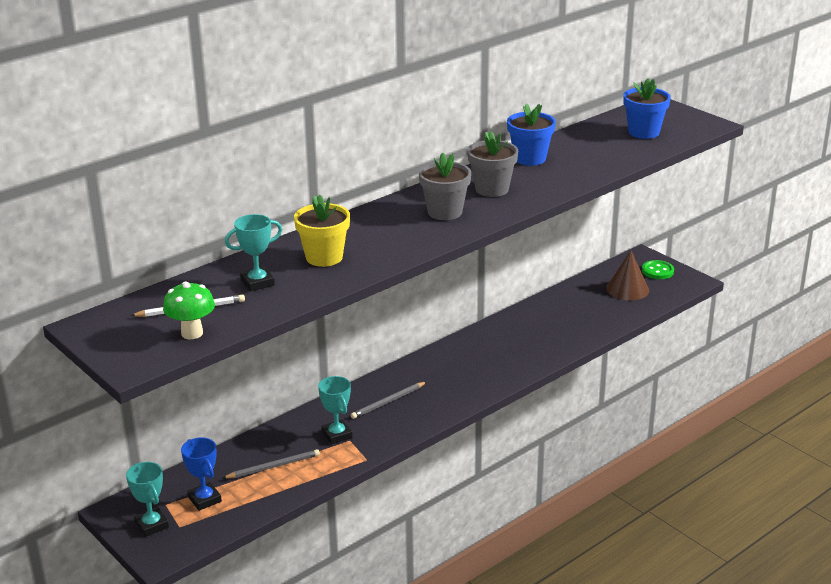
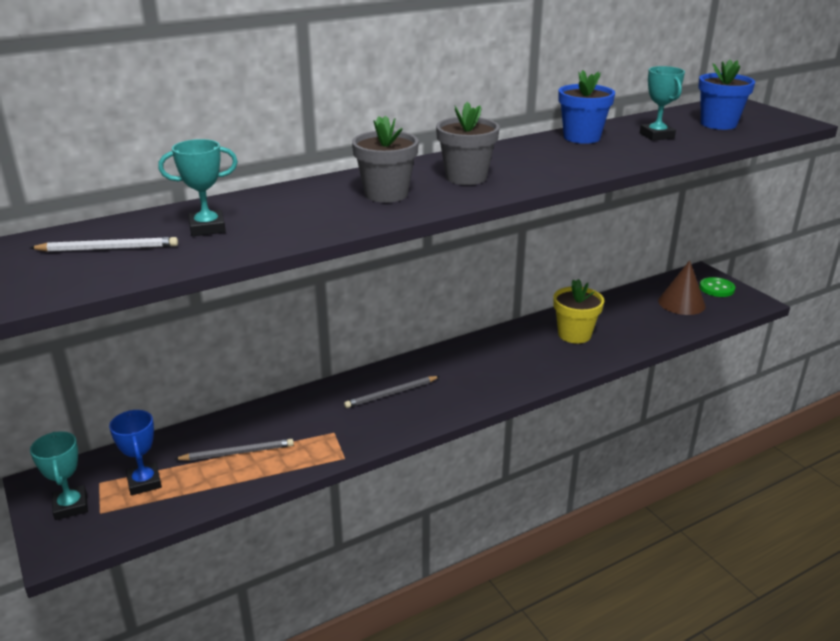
camera: 10 degrees right, 0 degrees up
(192, 333) = (87, 275): green mushroom -> none
(324, 257) = (302, 209): yellow flower pot -> yellow flower pot (574, 334)
(337, 435) = (322, 424): turquoise trophy -> turquoise trophy (656, 135)
(492, 189) = (529, 161): grey flower pot -> grey flower pot (386, 194)

